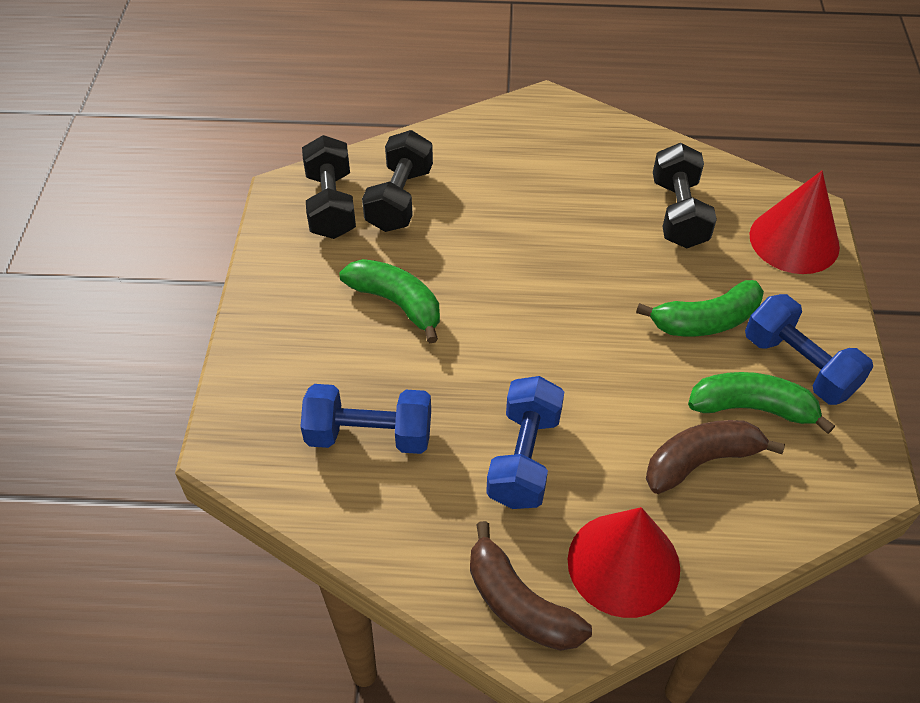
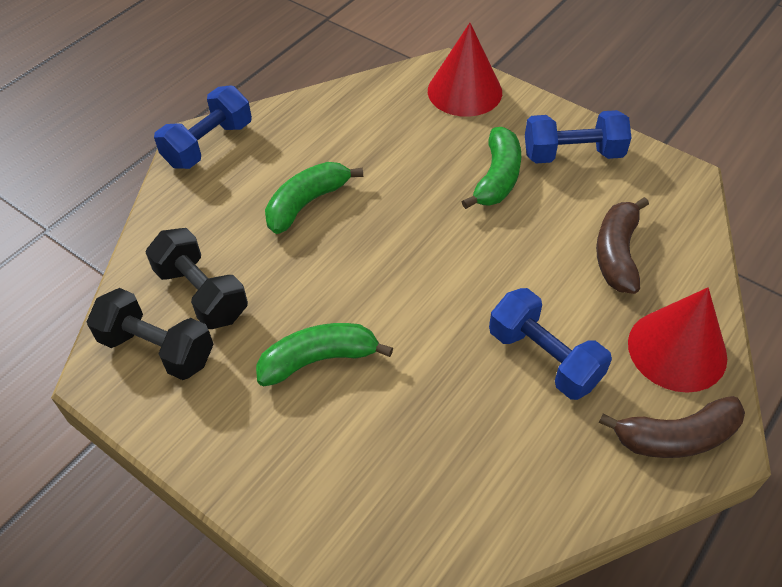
camera: 55 degrees left, 0 degrees up
(369, 435) = (446, 457): blue dumbbell -> blue dumbbell (208, 144)
(678, 213) = (385, 133): black dumbbell -> none
(752, 408) = (591, 199): green banana -> green banana (307, 203)

